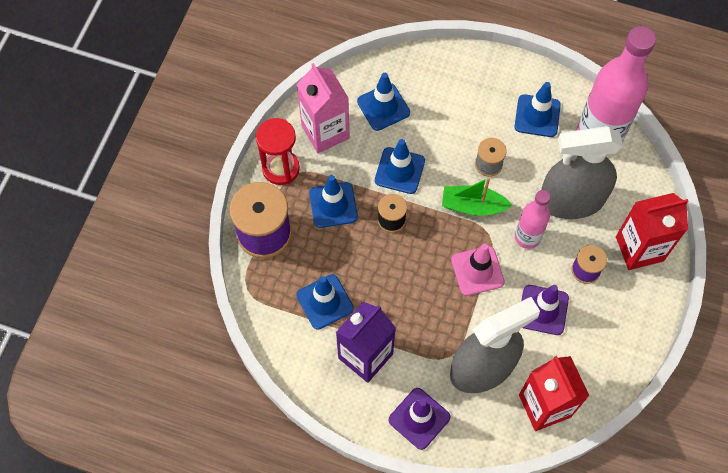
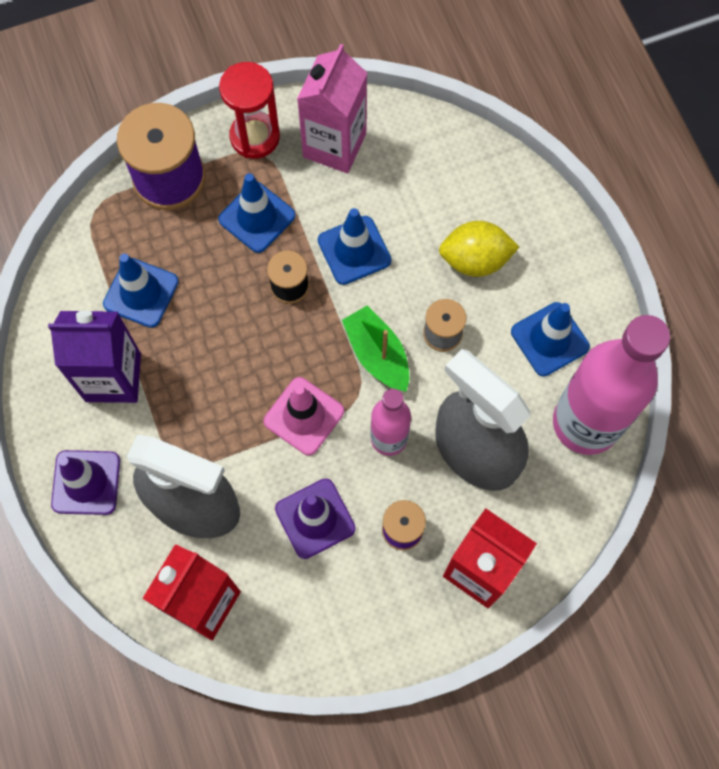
camera: 50 degrees right, 5 degrees up
(383, 107) = (415, 177): blue traffic cone -> none
(459, 116) = (475, 260): none -> yellow lemon

